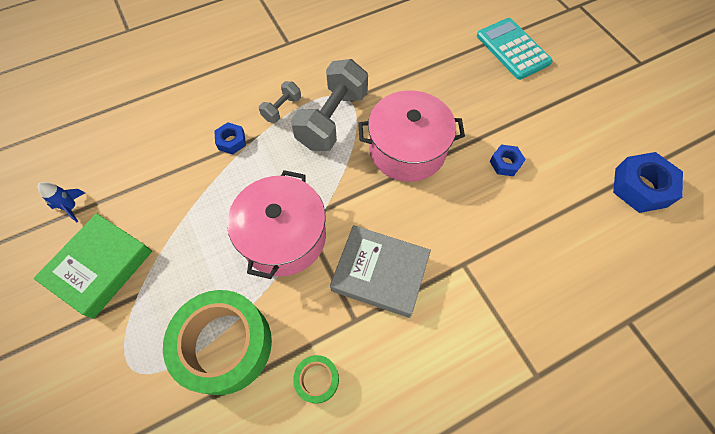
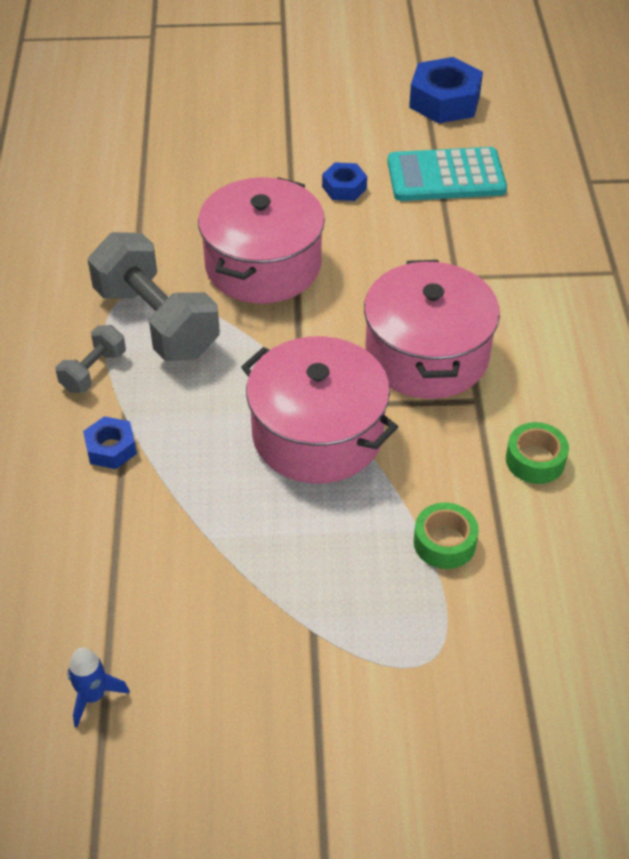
camera: 65 degrees left, 15 degrees down
(100, 267) = (237, 673): green book -> none
(225, 345) = (444, 542): green tape -> green tape, size x0.45
(282, 109) = (93, 371): grey dumbbell -> grey dumbbell turned 60 degrees clockwise
(380, 273) = (427, 354): grey book -> pink pot
(513, 49) = (176, 109): turquoise calculator -> turquoise calculator (446, 176)

